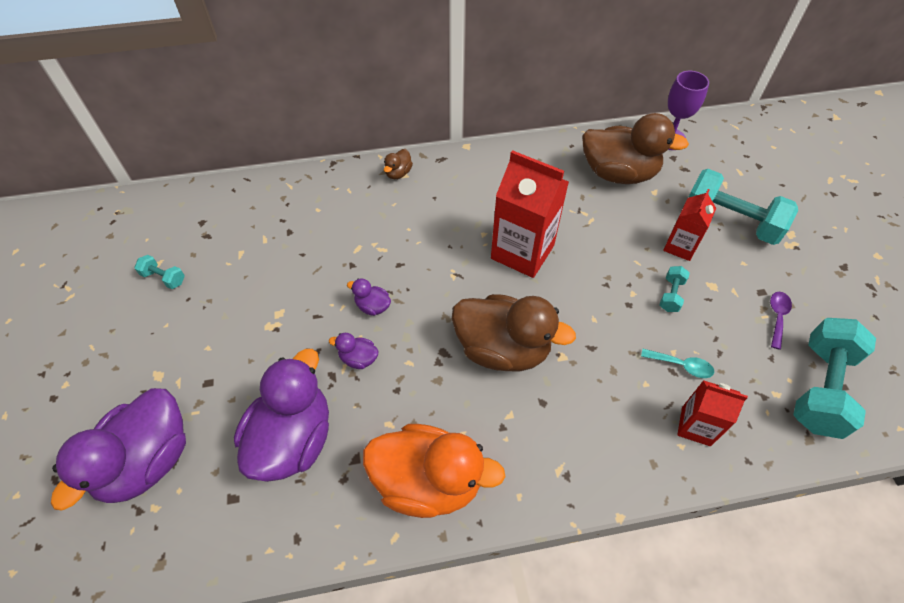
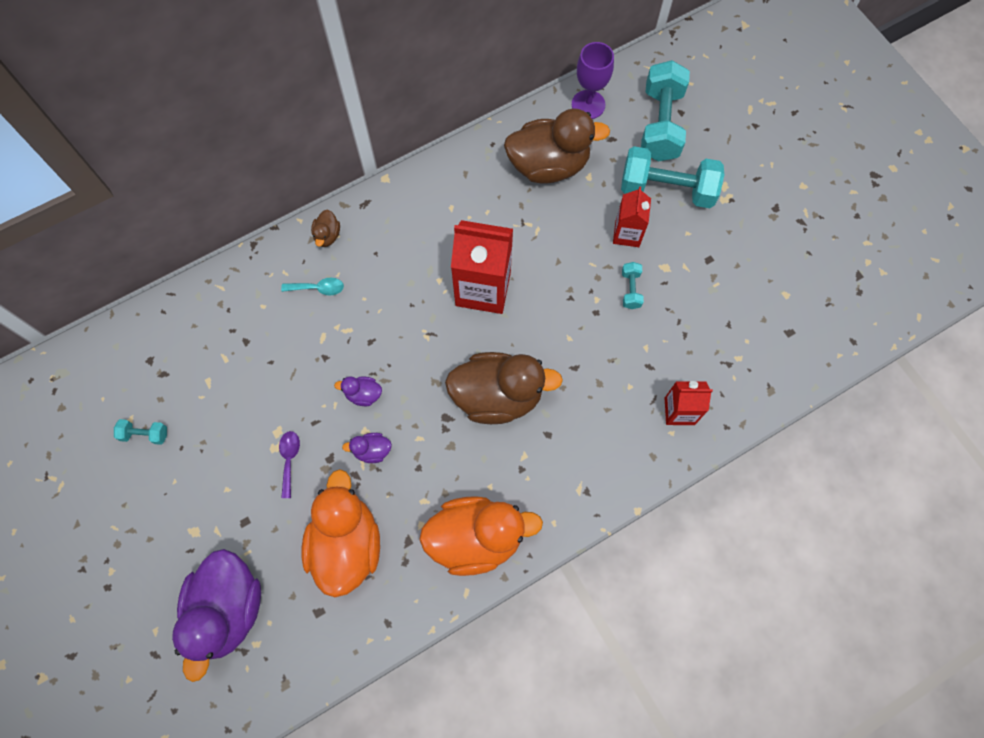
camera: 20 degrees left, 15 degrees up
(293, 439) = (346, 544): purple duck -> orange duck
(681, 365) = (655, 358): turquoise spoon -> turquoise spoon (318, 288)
(777, 317) = (726, 281): purple spoon -> purple spoon (289, 460)
(820, 388) = (772, 340): turquoise dumbbell -> turquoise dumbbell (660, 124)

